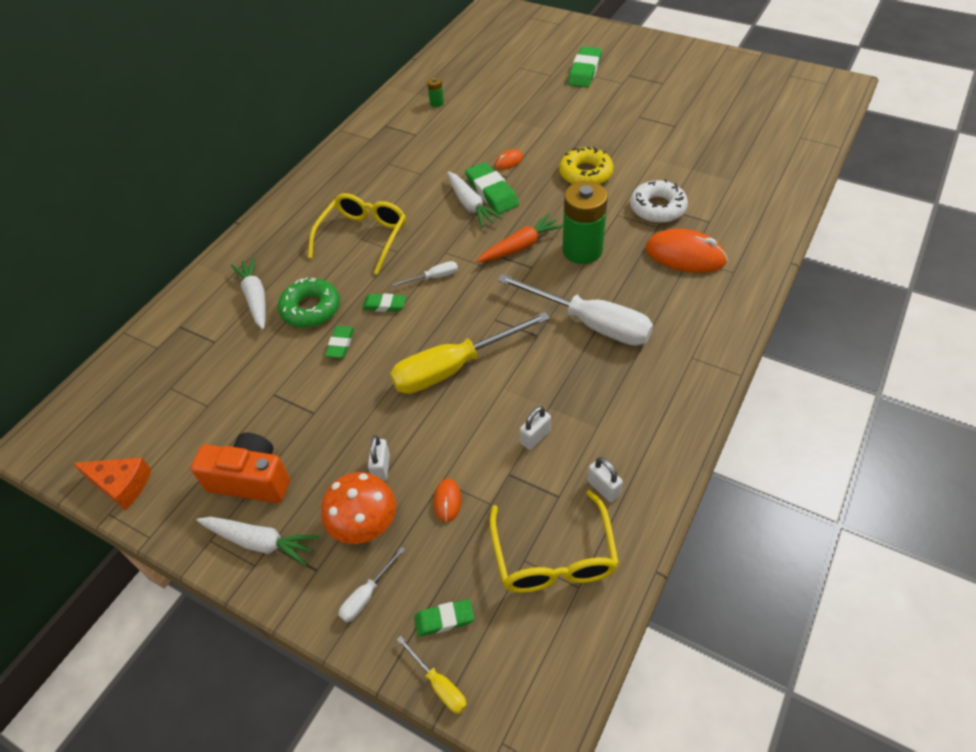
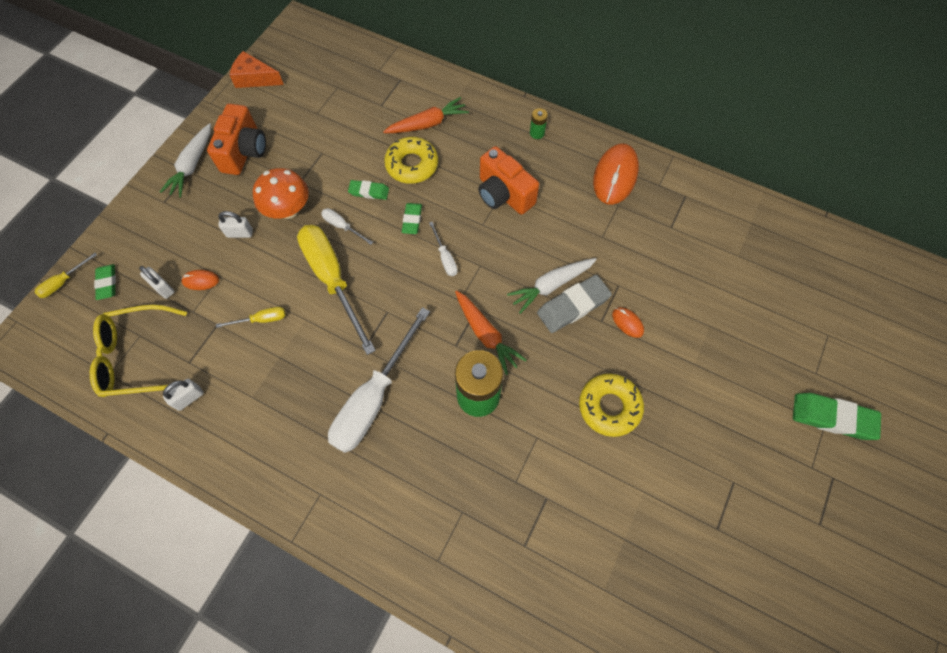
camera: 85 degrees right, 15 degrees up
(121, 485) = (255, 78): orange cheese -> orange cheese turned 90 degrees clockwise
(255, 298) = (427, 124): white carrot -> orange carrot
(311, 309) = (412, 165): green donut -> yellow donut
(363, 237) = (503, 194): yellow glasses -> orange camera
(365, 525) = (192, 227): orange mushroom -> orange mushroom (288, 210)
(367, 595) = (137, 234): white screwdriver -> white screwdriver (342, 226)
(436, 103) = (734, 244): green battery -> green battery (537, 133)
(491, 192) = (573, 306): green eraser -> grey eraser
(503, 429) = (261, 320): none -> yellow screwdriver
(535, 437) = (249, 345): white padlock -> white padlock (163, 288)
(657, 208) = (548, 485): white donut -> none
(685, 255) = (466, 507): orange mouse -> orange mouse (615, 176)

